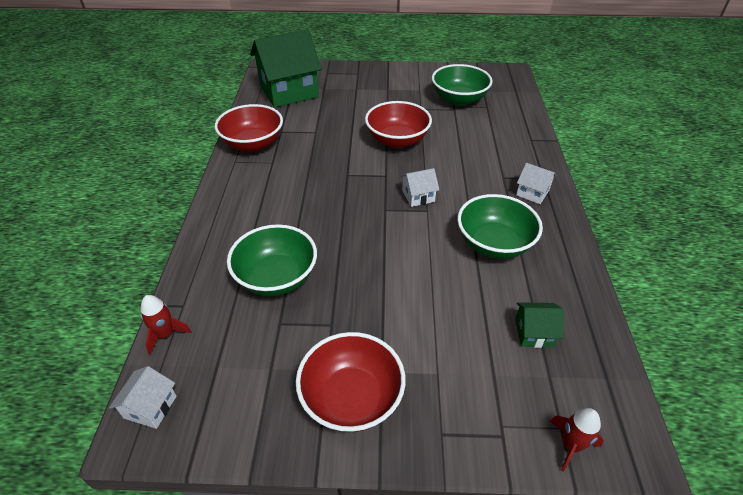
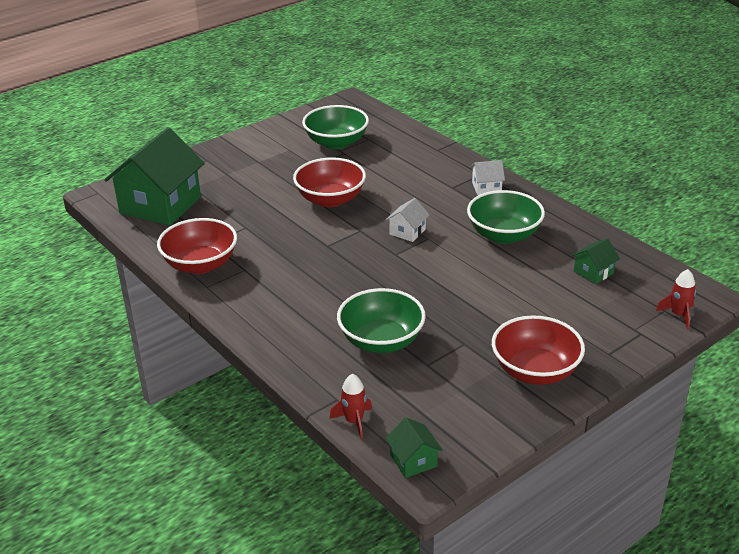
camera: 40 degrees left, 10 degrees down
(150, 407) = (413, 460): white house -> green house

